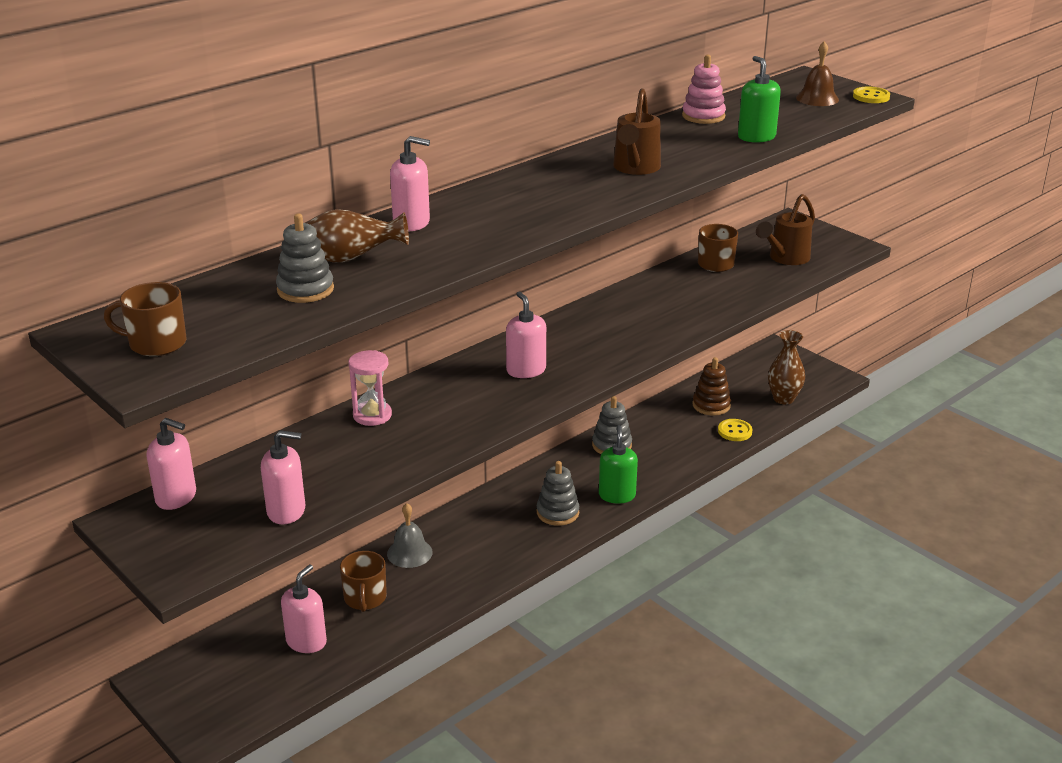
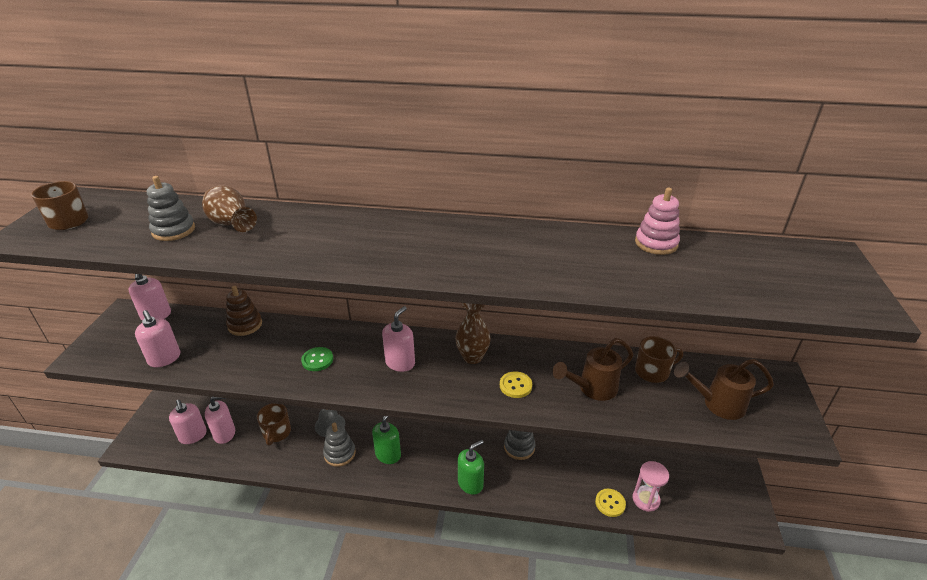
camera: 50 degrees right, 5 degrees up
(365, 598) = (276, 433): brown mug -> brown mug turned 45 degrees counterclockwise
(372, 415) = (290, 333): pink hourglass -> pink hourglass (646, 499)
(411, 223) = (307, 220): pink soap dispenser -> pink soap dispenser (193, 436)
(448, 414) = (317, 360): none -> green button
(557, 512) = (425, 465): grey stacking toy -> grey stacking toy (339, 453)
(635, 169) = (508, 258): brown watering can -> brown watering can (592, 389)
(711, 405) = (623, 470): brown stacking toy -> brown stacking toy (245, 325)
(756, 137) = (660, 284): green soap dispenser -> green soap dispenser (388, 455)
(783, 399) = (684, 508): brown vase -> brown vase (472, 357)
(817, 98) = (799, 278): brown bell -> none
(871, 97) = (866, 305): yellow button -> yellow button (515, 385)

